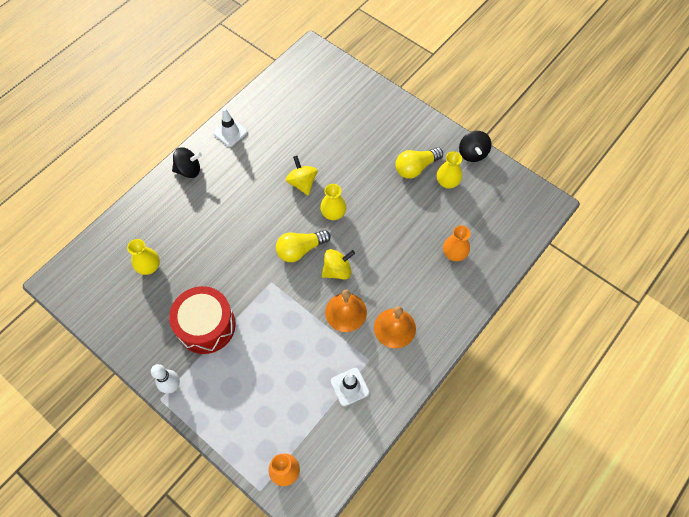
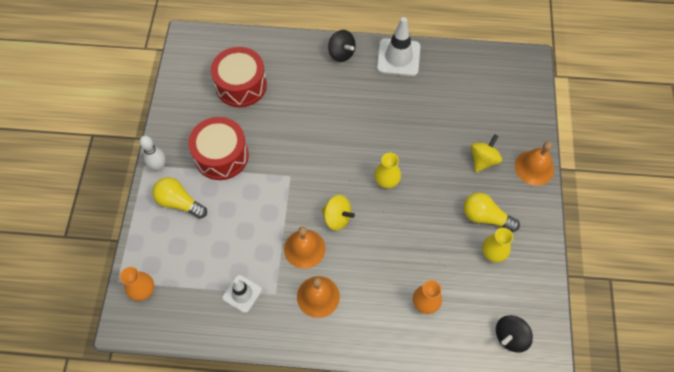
camera: 55 degrees right, 0 degrees up
(149, 267) = (241, 85): yellow vase -> red drum
(230, 132) = (398, 57): white traffic cone -> white traffic cone, size x1.59
(300, 249) = (334, 178): yellow light bulb -> yellow light bulb (179, 202)
(302, 183) = (396, 139): yellow spinning top -> yellow spinning top (483, 160)
(400, 110) = (534, 167): none -> orange bell
(472, 153) = (542, 256): black spinning top -> black spinning top (510, 337)

